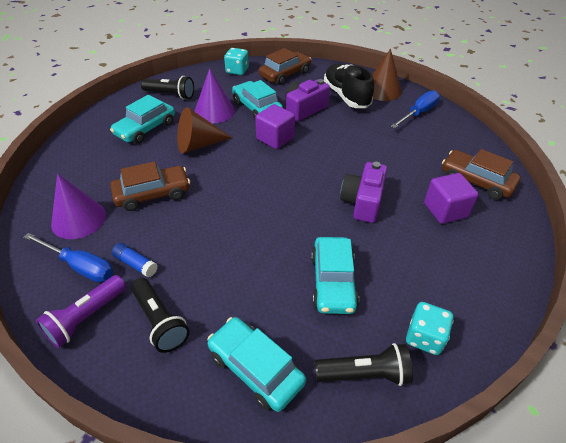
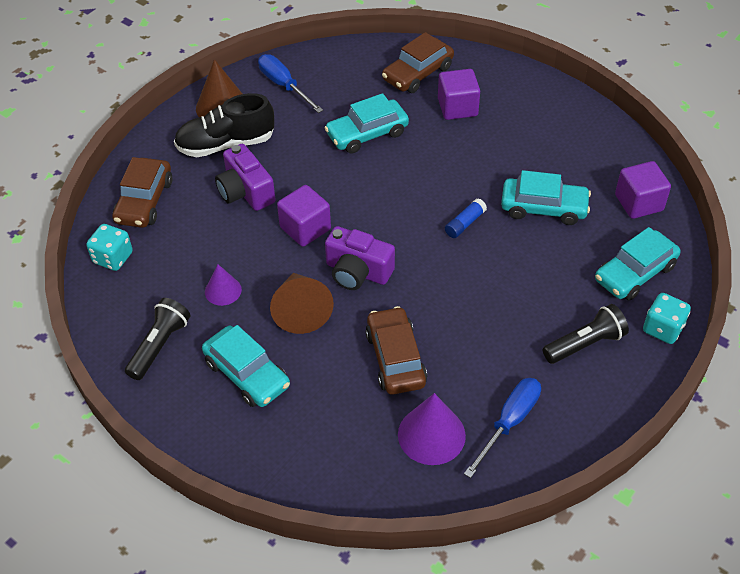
camera: 80 degrees left, 5 degrees up
(86, 318) = (579, 407): purple flashlight -> none
(135, 264) = (510, 369): blue glue stick -> blue glue stick (465, 223)
(214, 111) = (223, 290): purple cone -> purple cone, size x0.60
(257, 108) = (228, 241): turquoise car -> turquoise car (367, 134)
(285, 74) = (144, 201): brown car -> brown car turned 135 degrees counterclockwise
(362, 202) = (437, 167): purple camera -> purple camera (357, 272)
(365, 374) = (638, 203): black flashlight -> purple cube
(424, 337) = (605, 159): turquoise dice -> turquoise dice (662, 329)

